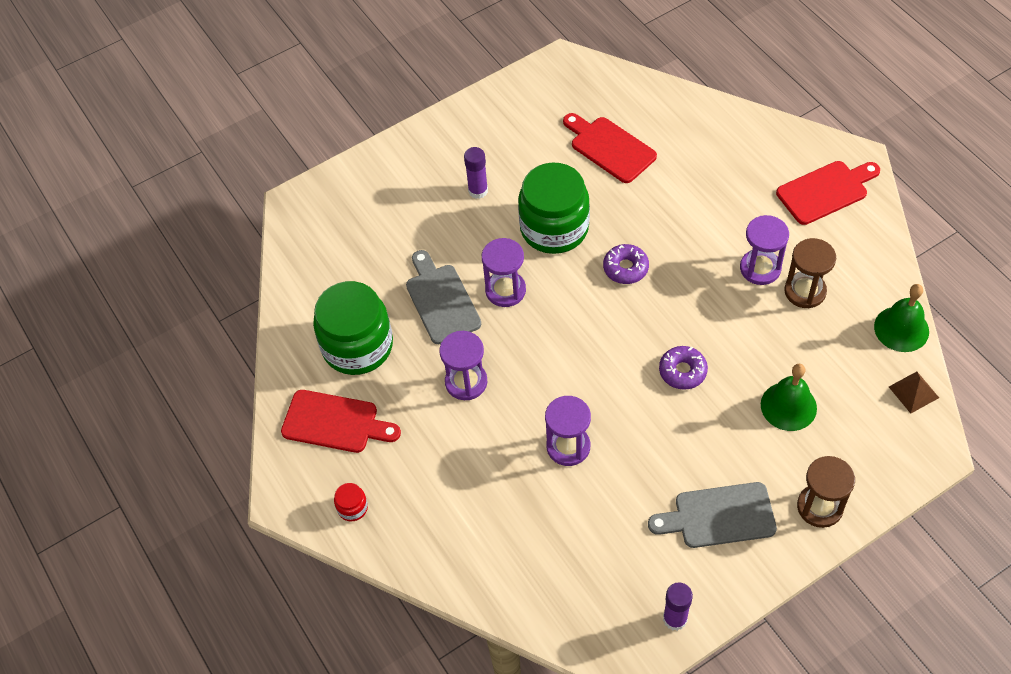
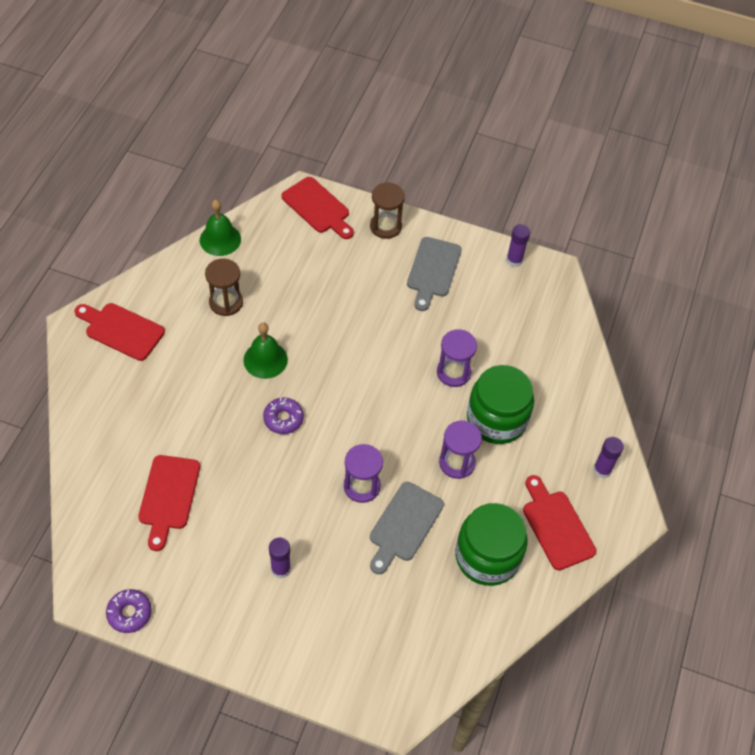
camera: 135 degrees left, 0 degrees up
(352, 508) = (602, 470): red jar -> purple glue stick
(554, 228) = (279, 488): green jar -> green jar (496, 419)
(682, 371) = (345, 339): purple donut -> purple donut (129, 613)
(719, 516) = (433, 270): grey cutting board -> grey cutting board turned 60 degrees clockwise
(760, 268) = (224, 337): purple hourglass -> none
(788, 406) = (327, 271): green bell -> green bell (265, 359)
(895, 451) = (318, 207): none -> red cutting board
(913, 392) = (266, 215): brown pyramid -> none

